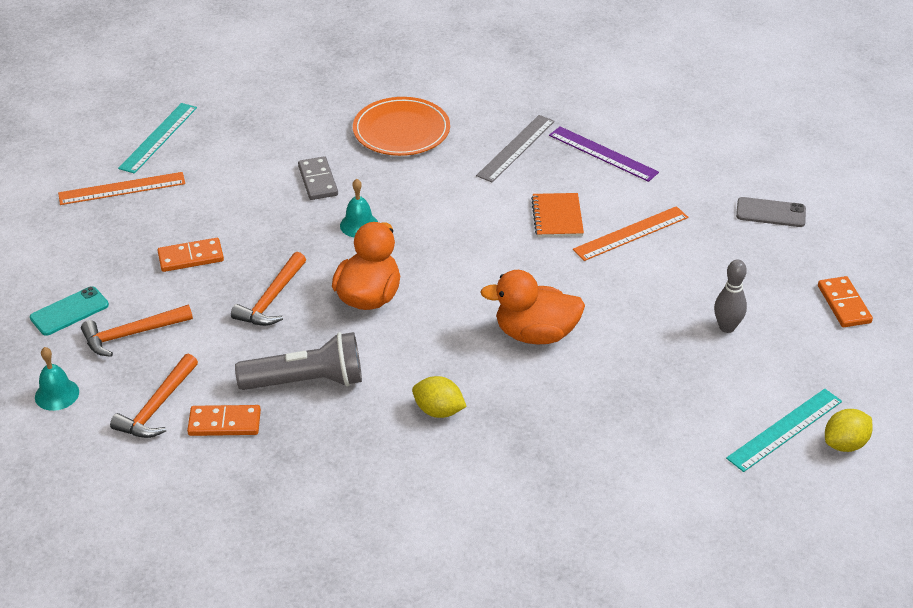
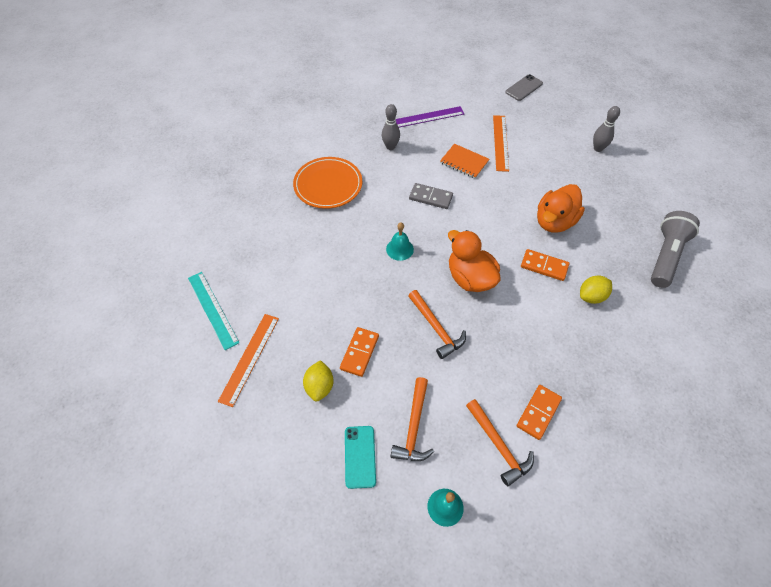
camera: 55 degrees left, 15 degrees up
(307, 381) = (526, 348): grey flashlight -> grey flashlight (666, 256)
(318, 181) = (339, 247): grey domino -> grey domino (430, 197)
(516, 148) = (390, 147): grey ruler -> grey bowling pin
(785, 429) = (683, 169): turquoise ruler -> none
(843, 304) = (608, 102): orange domino -> orange domino (544, 266)
(845, 444) = (704, 155): yellow lemon -> yellow lemon (319, 386)

